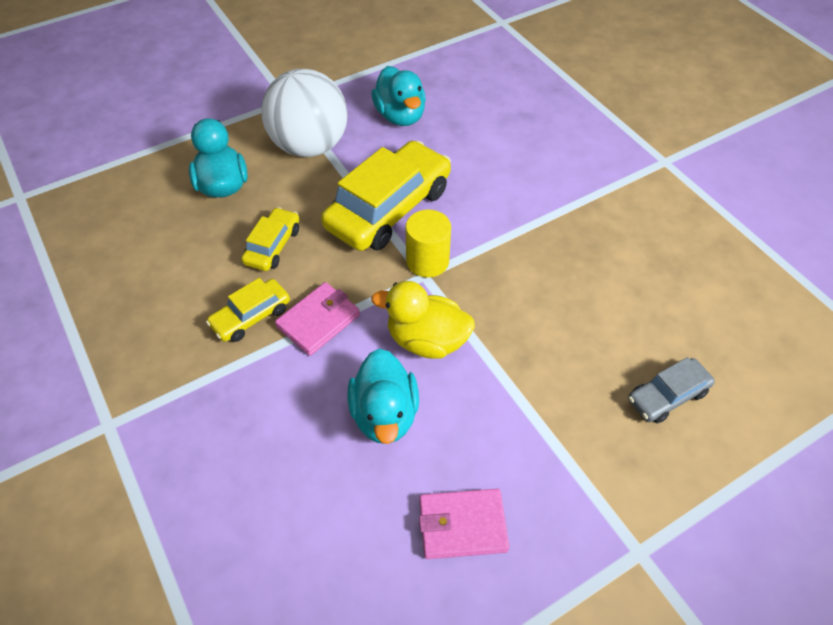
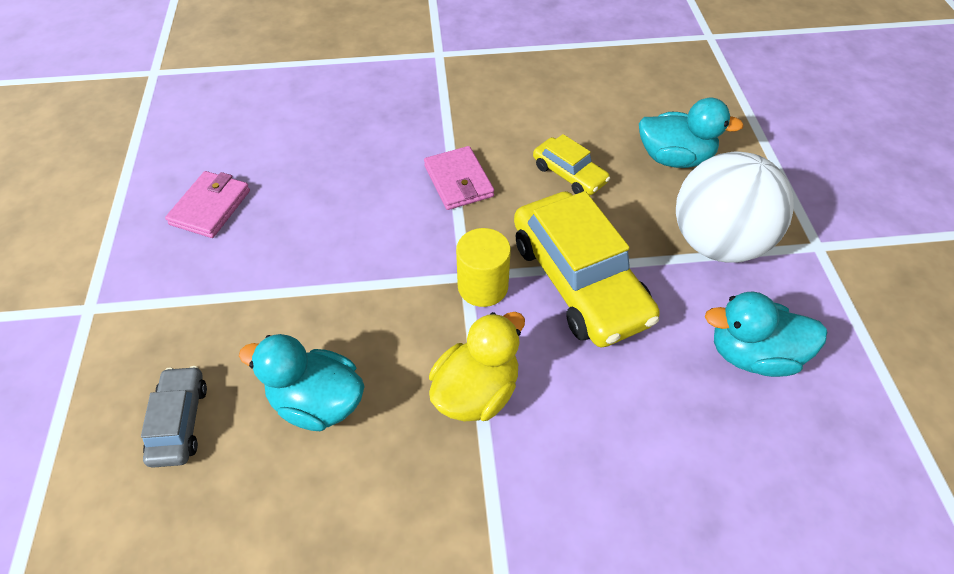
camera: 115 degrees right, 0 degrees up
(251, 316) = (491, 141): yellow car -> none
(384, 414) = (335, 194): turquoise duck -> turquoise duck (317, 402)
(426, 340) = (386, 248): yellow duck -> yellow duck (476, 391)

